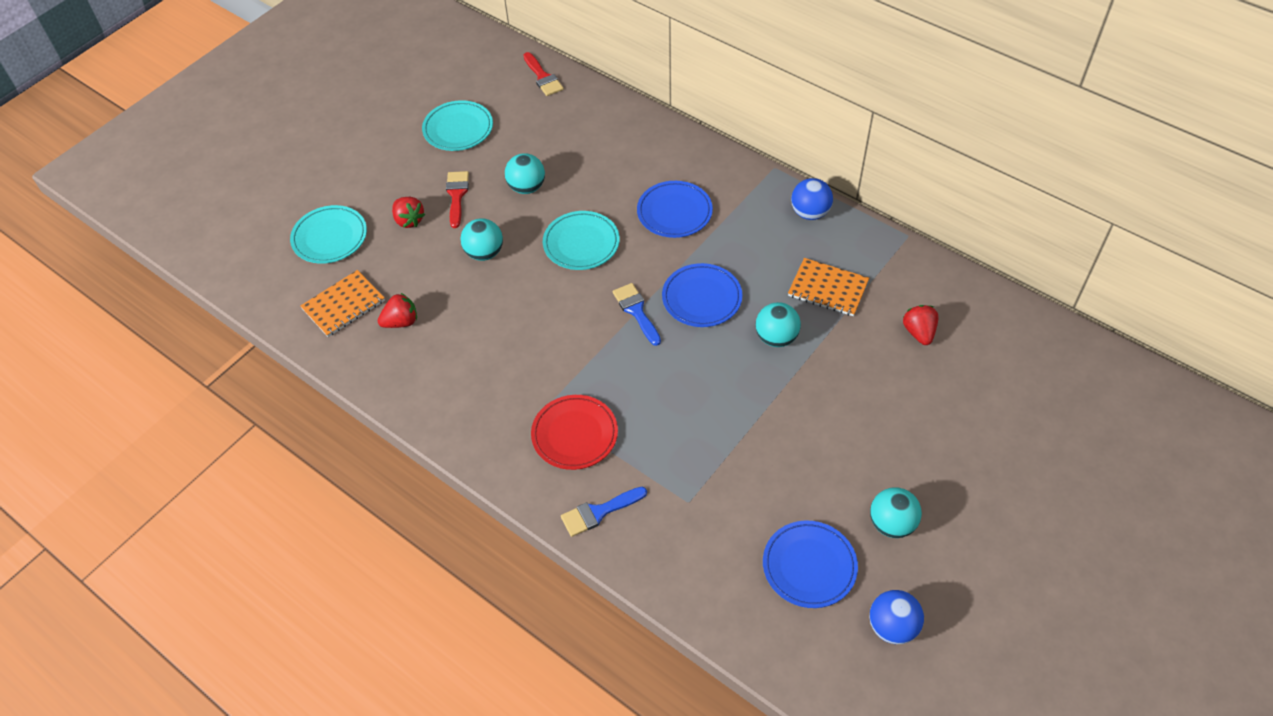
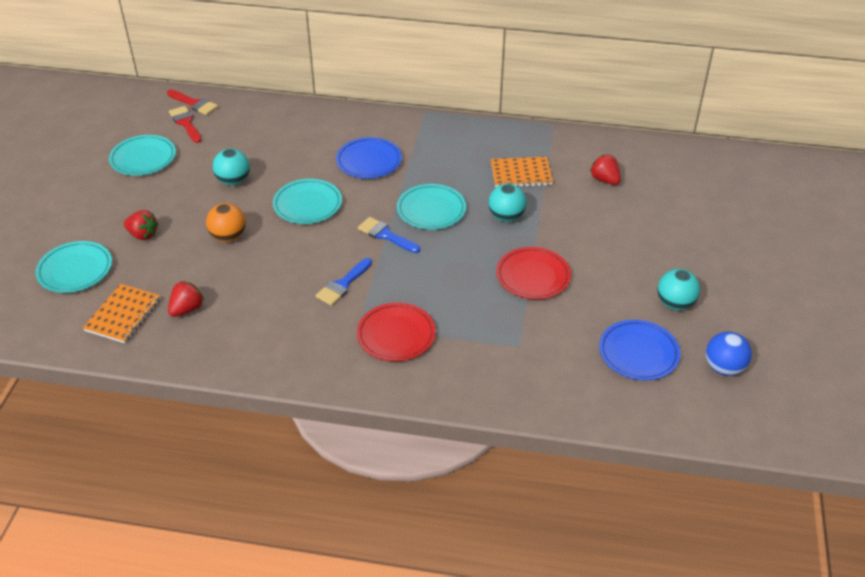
camera: 30 degrees left, 10 degrees down
(457, 195) = (175, 204): red brush -> red brush (185, 123)
(484, 253) = (228, 237): turquoise ball -> orange ball
(599, 512) = (454, 381): blue brush -> blue brush (343, 285)
(702, 298) = (431, 210): blue plate -> turquoise plate
(757, 424) = (533, 276): none -> red plate
(810, 213) = (473, 131): blue ball -> none

